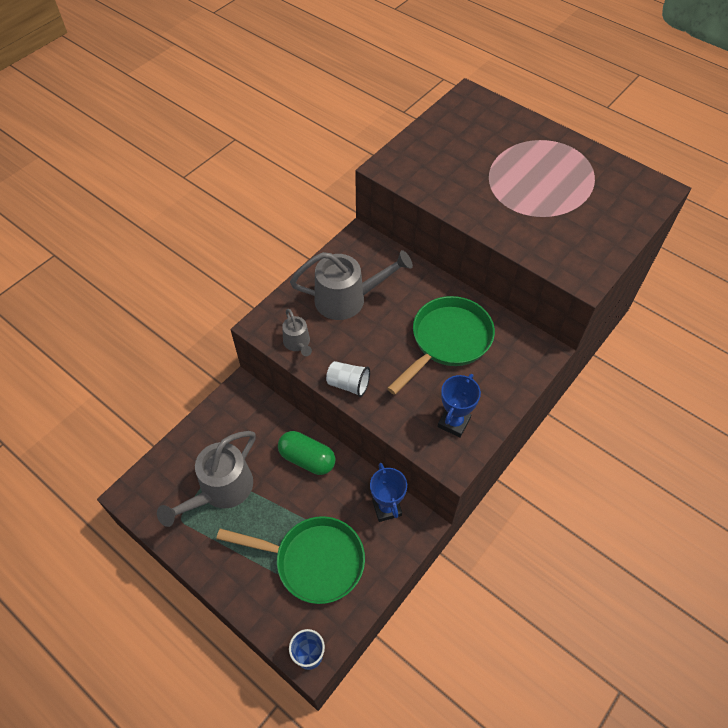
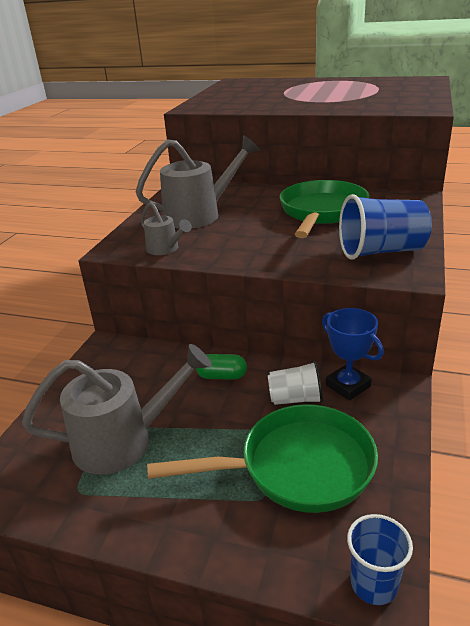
camera: 20 degrees left, 25 degrees down
(220, 490) = (124, 440): grey watering can -> grey watering can turned 120 degrees counterclockwise
(307, 459) = (222, 376): green capsule -> green capsule, size x0.63
(348, 384) = (244, 258): white cup -> white cup (295, 399)
(454, 422) = (381, 251): blue trophy -> blue cup

